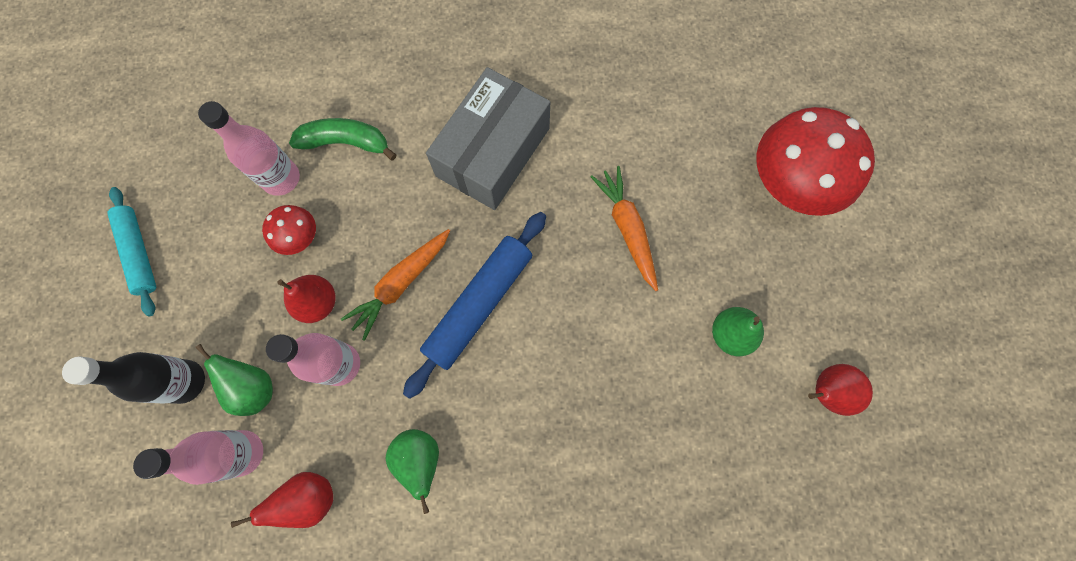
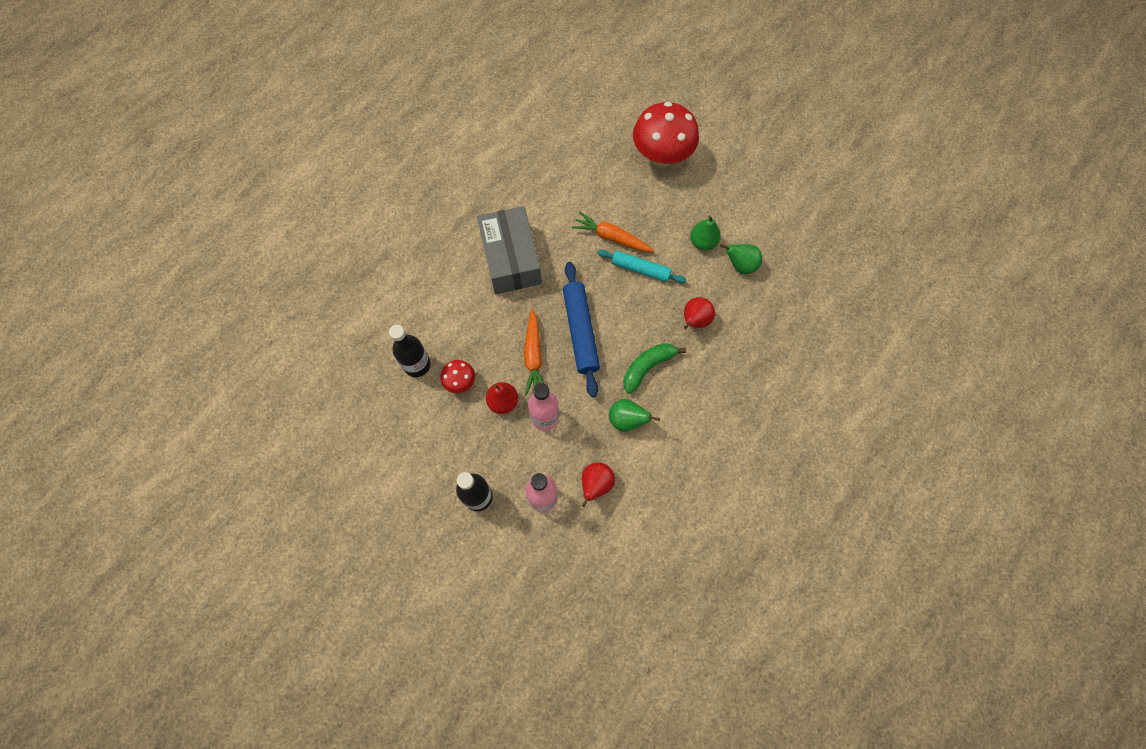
camera: 45 degrees left, 5 degrees down
(139, 253) = (383, 466): turquoise rolling pin -> turquoise rolling pin (640, 269)
(254, 387) = (515, 466): green pear -> green pear (740, 265)
(281, 178) = (417, 365): pink bottle -> black bottle
(346, 142) = (431, 318): green banana -> green banana (647, 367)
(826, 391) = (764, 230): red pear -> red pear (695, 321)

